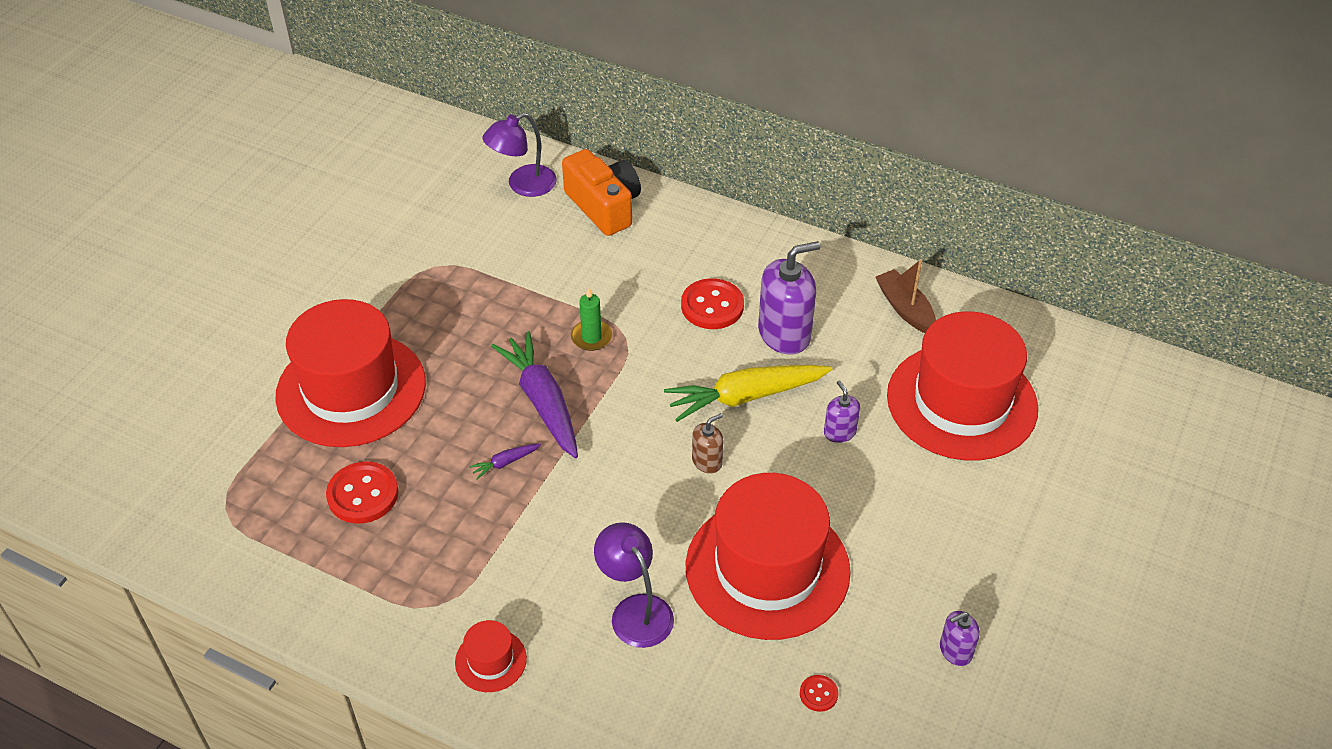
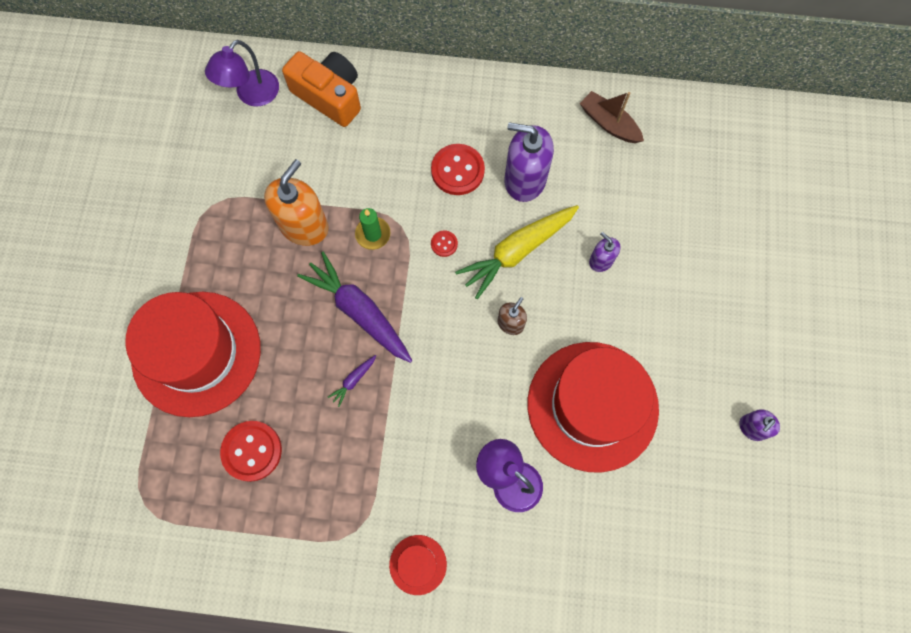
camera: 20 degrees left, 25 degrees up
(521, 310) = (304, 226): none -> orange soap dispenser
(784, 334) = (525, 179): purple soap dispenser -> purple soap dispenser turned 120 degrees counterclockwise
(818, 694) = (669, 501): red button -> red button (444, 244)
(961, 402) = (682, 200): red hat -> none

